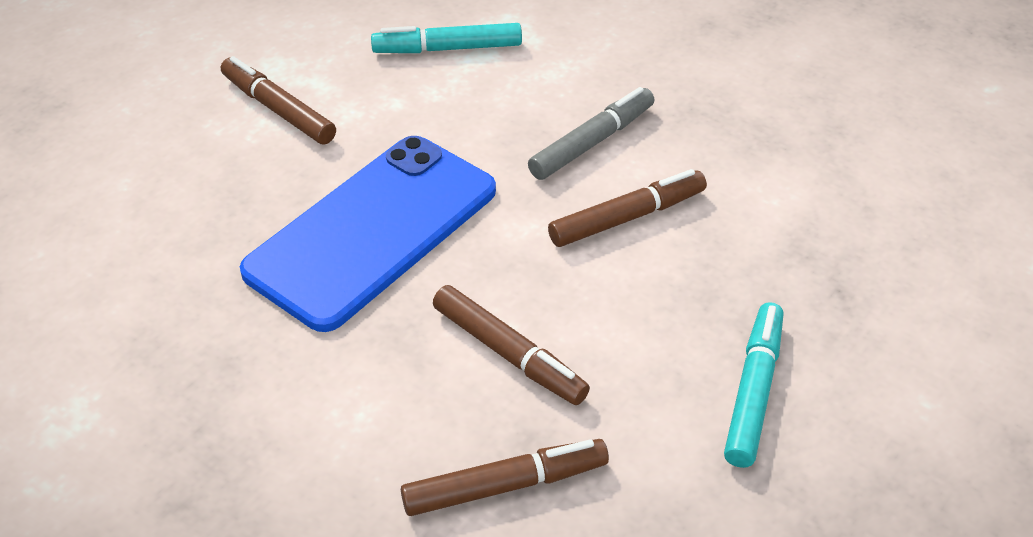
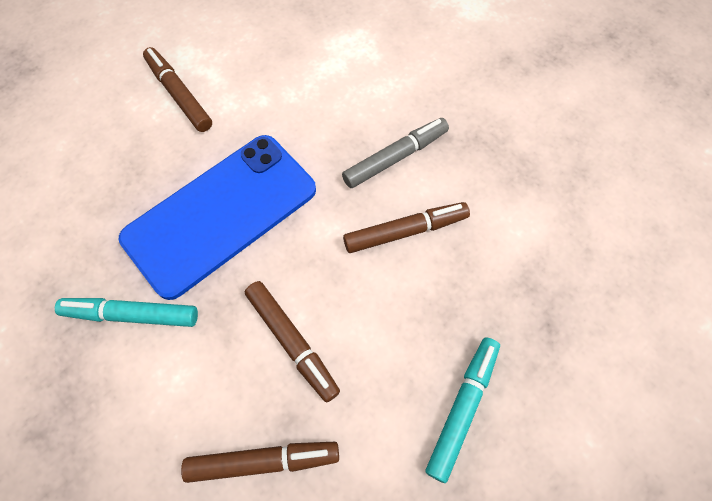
camera: 10 degrees right, 20 degrees up
(447, 48) = (310, 56): turquoise marker -> turquoise marker (132, 314)

